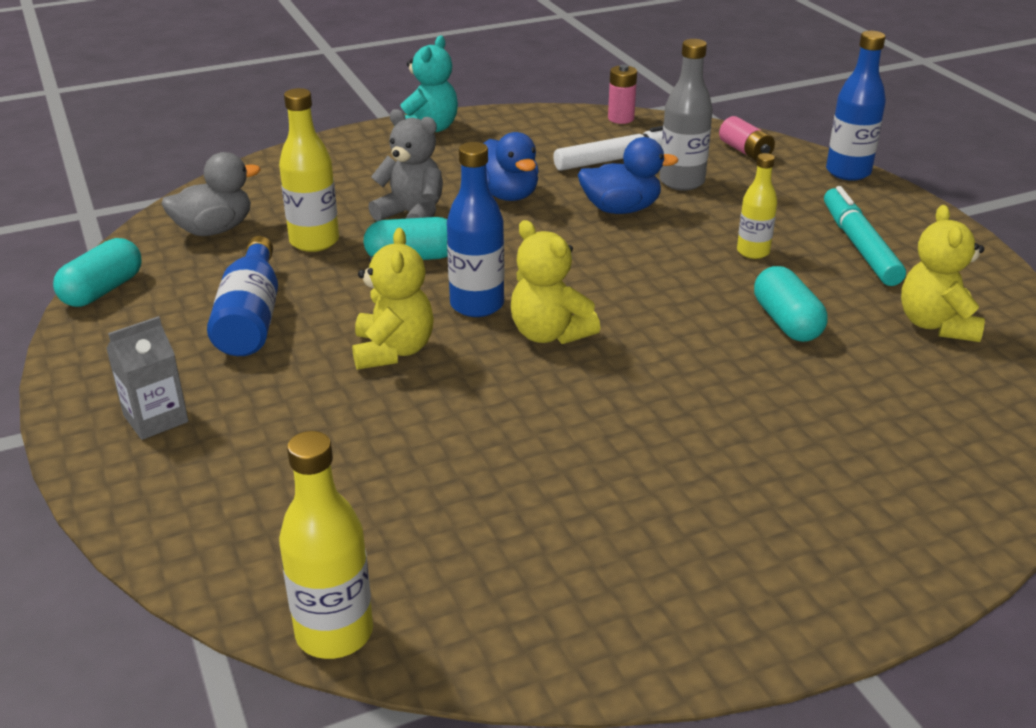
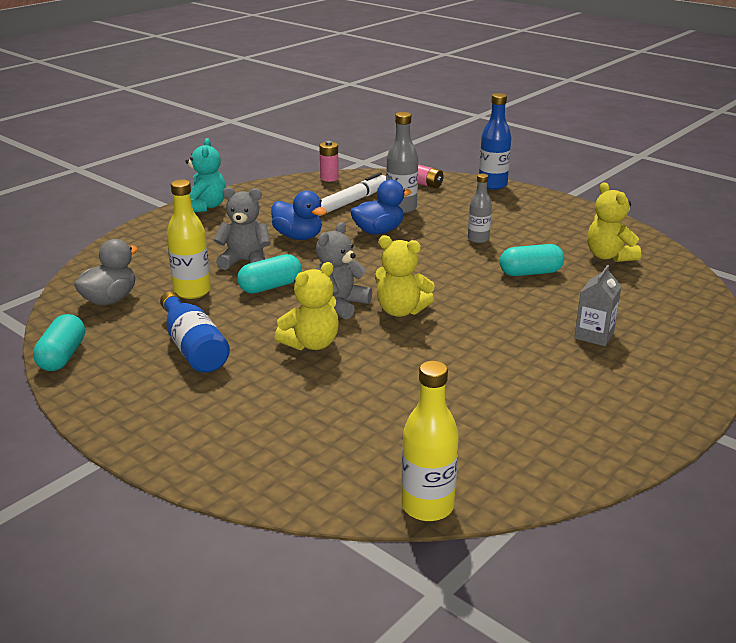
camera: 25 degrees left, 5 degrees down
(156, 418) = (187, 424): grey carton -> grey carton (594, 335)
(393, 351) = (311, 344): yellow teddy bear -> yellow teddy bear turned 75 degrees clockwise
(477, 305) = (340, 305): blue bottle -> grey teddy bear
(753, 252) = (478, 239): yellow bottle -> grey bottle
(786, 322) = (530, 273): turquoise capsule -> turquoise capsule turned 60 degrees counterclockwise
(859, 246) = (533, 224): turquoise marker -> none

